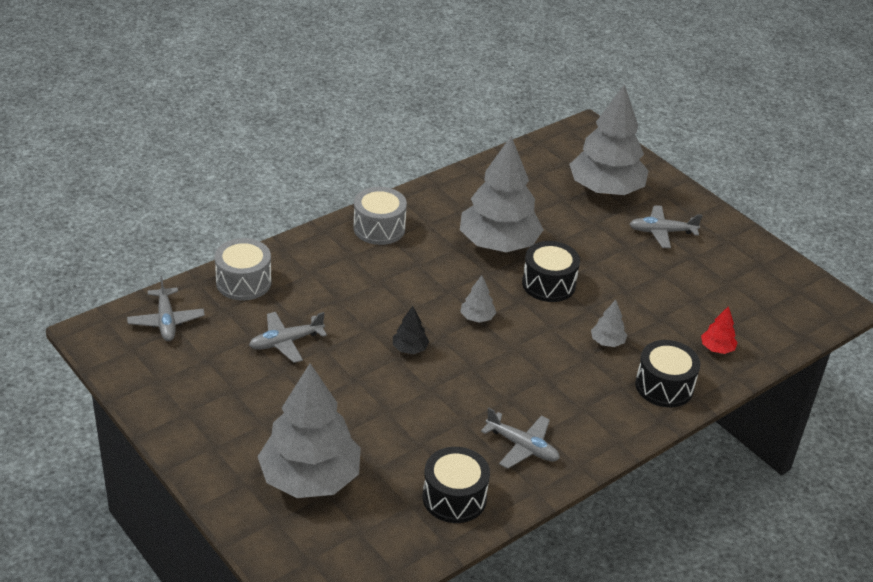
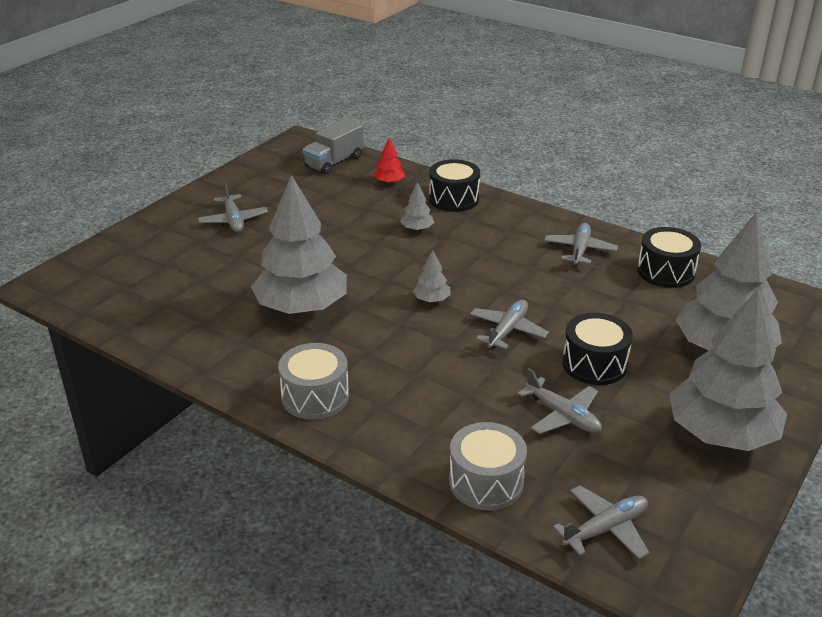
camera: 105 degrees left, 5 degrees down
(410, 349) = (507, 330): black tree -> grey plane
(548, 284) = (352, 268): black drum -> black drum (594, 364)
(605, 189) = (170, 258): grey tree -> grey tree (721, 434)
(776, 319) = (334, 162): none -> grey truck

